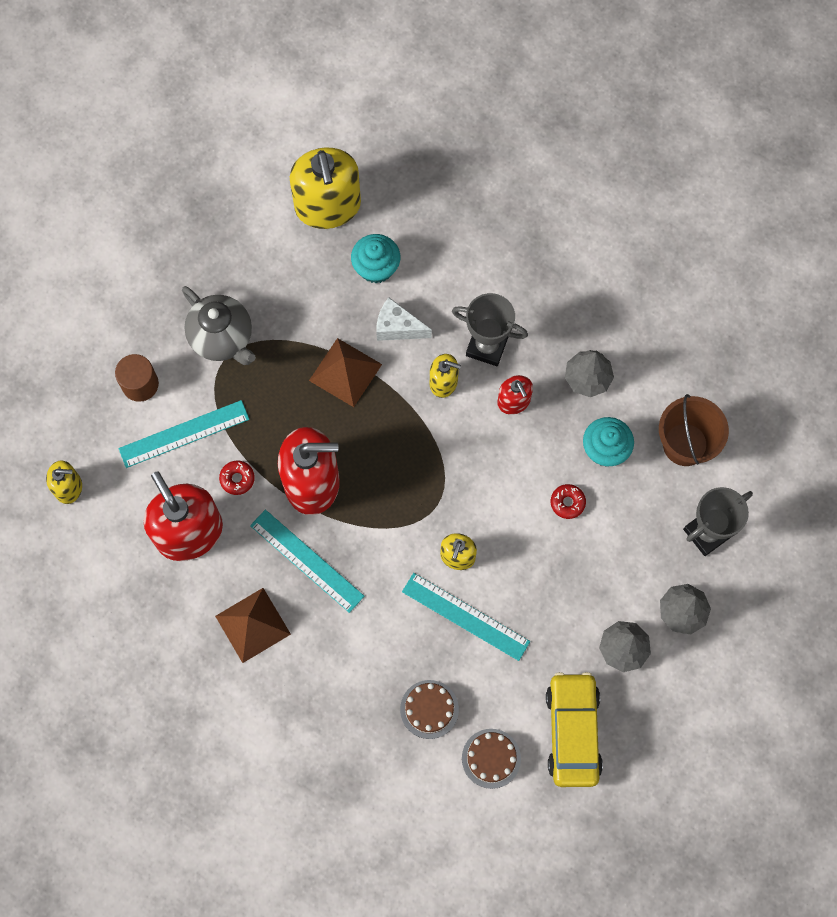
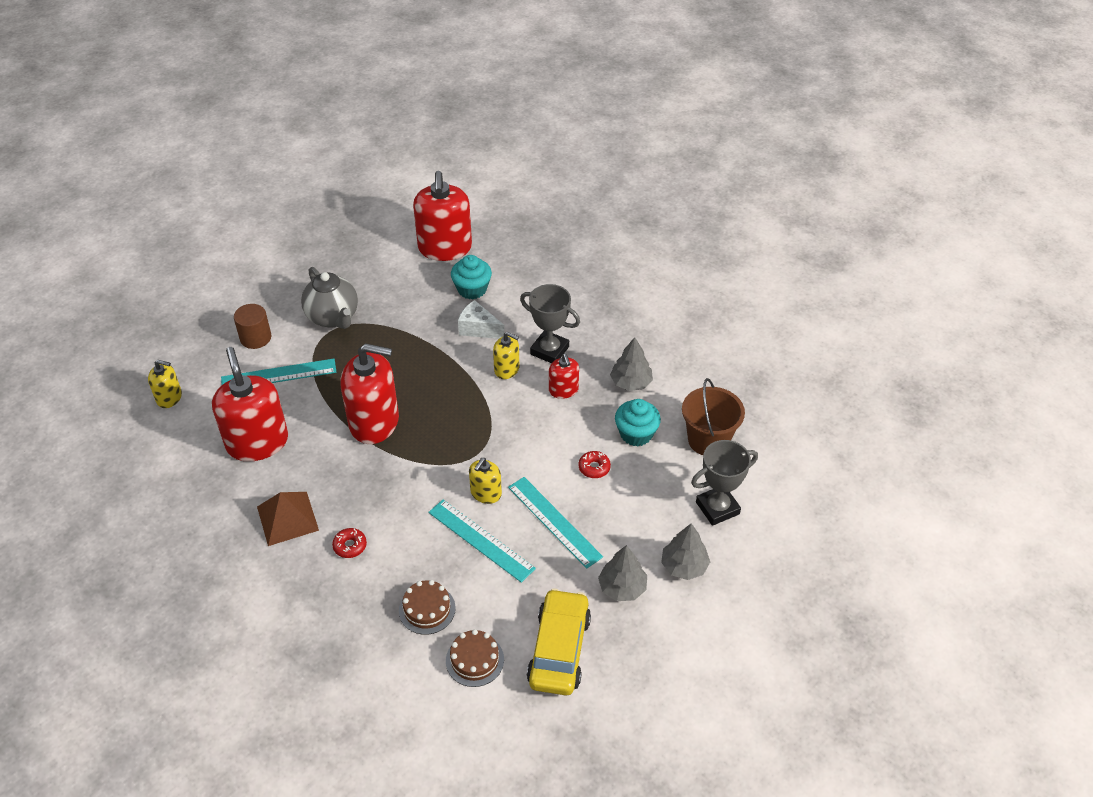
camera: 10 degrees right, 25 degrees down
(237, 479) = (312, 411): red donut -> red donut (350, 546)
(307, 560) = (351, 477): turquoise ruler -> turquoise ruler (554, 521)
(328, 206) = (445, 248): yellow soap dispenser -> red soap dispenser
(345, 372) = (426, 352): brown pyramid -> none

